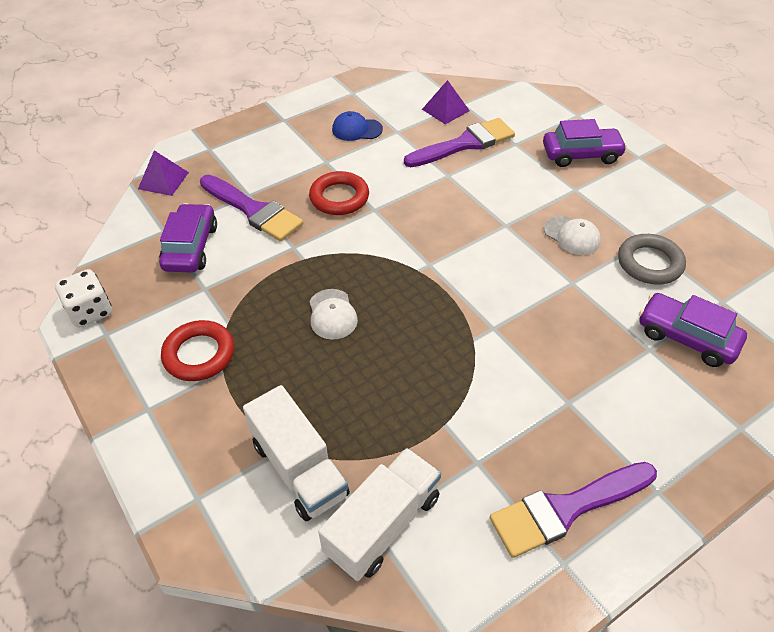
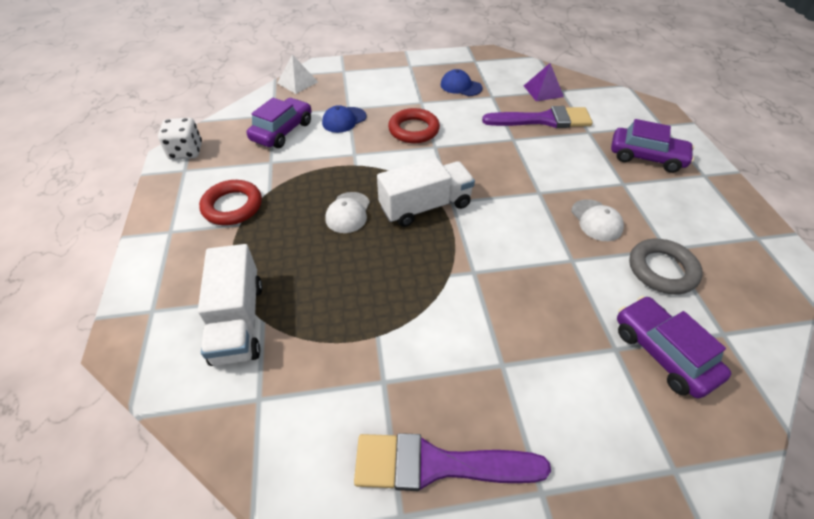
camera: 25 degrees right, 0 degrees up
(163, 180) = (297, 82): purple pyramid -> white pyramid
(253, 210) = (344, 120): purple brush -> blue cap
(383, 524) = (268, 398): white truck -> white truck (425, 206)

